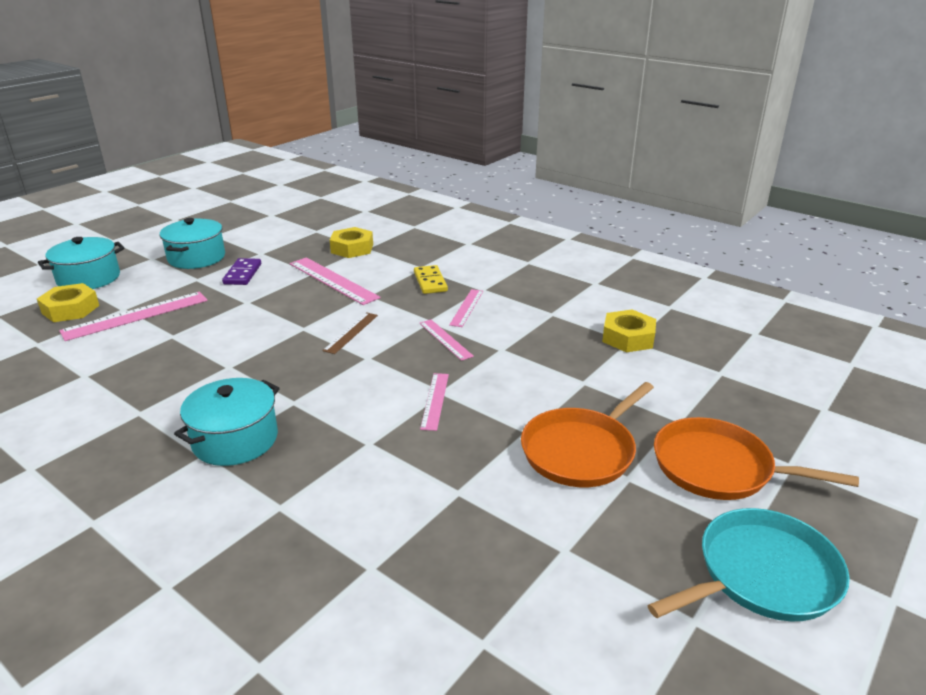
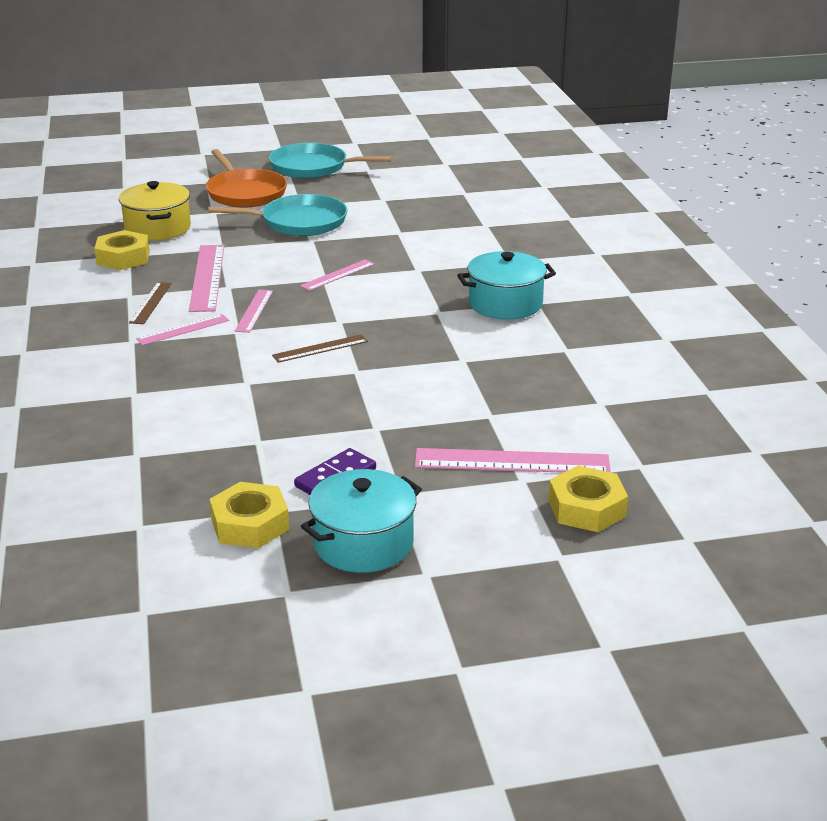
camera: 140 degrees left, 0 degrees up
(89, 278) = (541, 566): turquoise pot -> none
(333, 280) = (249, 418): pink ruler -> pink ruler (207, 277)
(352, 248) = (152, 462): yellow nut -> yellow nut (250, 524)
(430, 282) = (160, 371): yellow domino -> none
(526, 315) = (151, 303): none -> brown ruler
(581, 451) = (299, 222): orange pan -> turquoise pan
(675, 376) = (158, 228): none -> yellow pot

